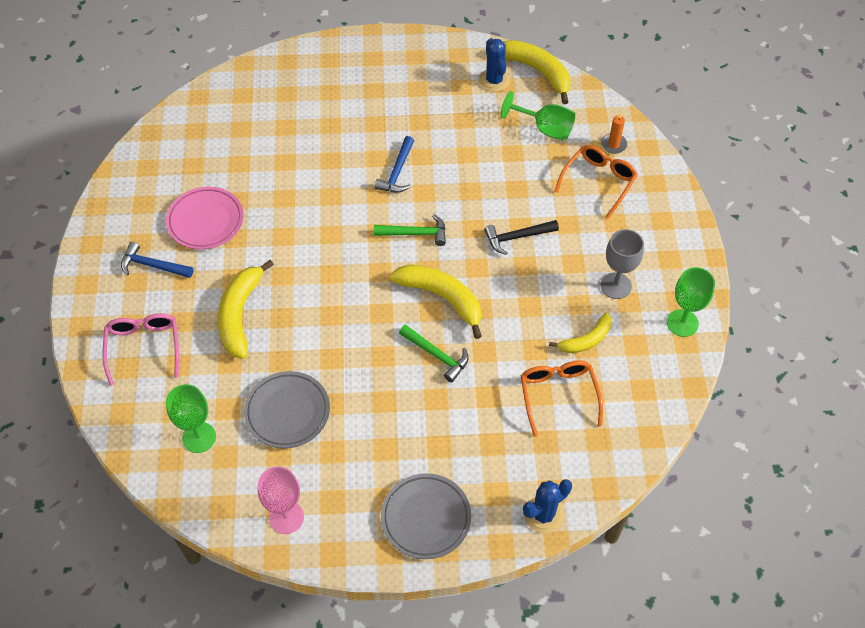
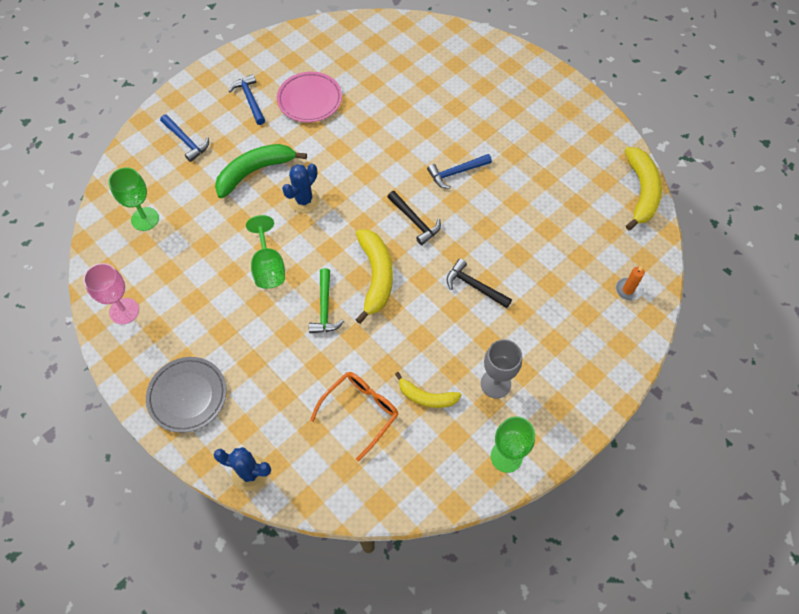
camera: 50 degrees right, 5 degrees up
(144, 347) = (186, 141): pink glasses -> blue hammer
(240, 315) = (254, 172): yellow banana -> green banana
(287, 412) = (204, 253): grey plate -> none
(415, 233) = (414, 221): green hammer -> black hammer
(494, 80) = (601, 171): blue cactus -> blue cactus (304, 200)
(545, 128) = (593, 234): green goblet -> green goblet (268, 267)
(598, 182) = (581, 304): orange glasses -> none

